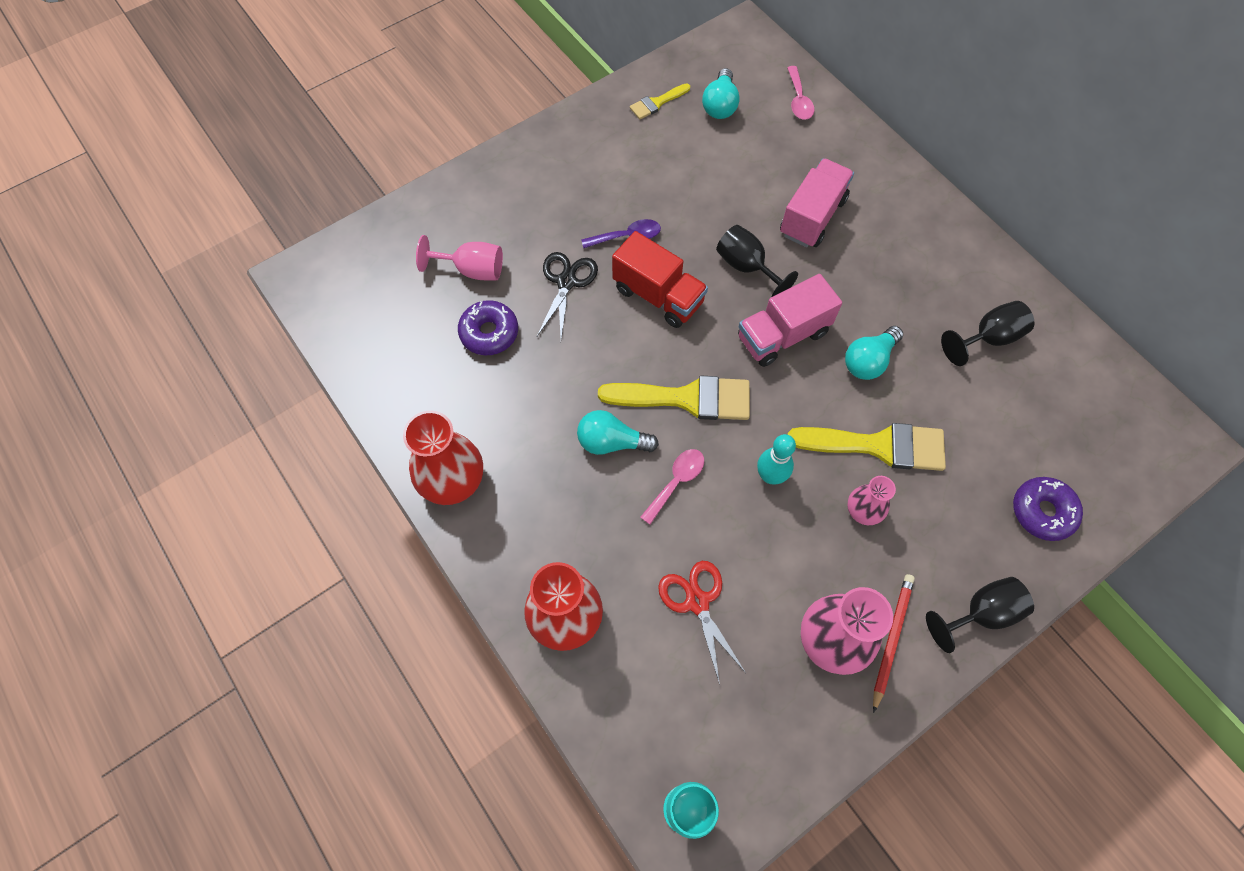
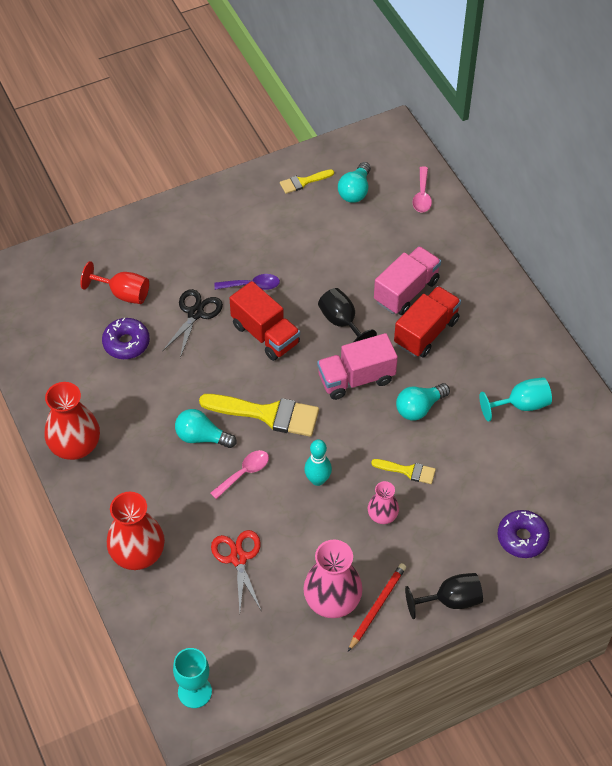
camera: 10 degrees right, 10 degrees down
(472, 270) = (123, 294): pink goblet -> red goblet
(850, 264) = (426, 332): none -> red truck
(878, 446) = (408, 471): yellow brush -> yellow brush, size x0.52
(988, 338) = (521, 405): black goblet -> turquoise goblet

